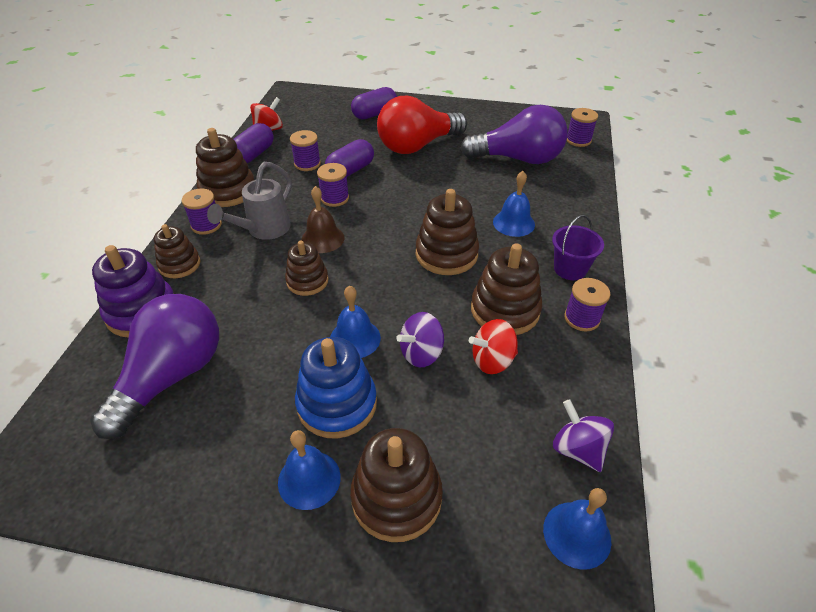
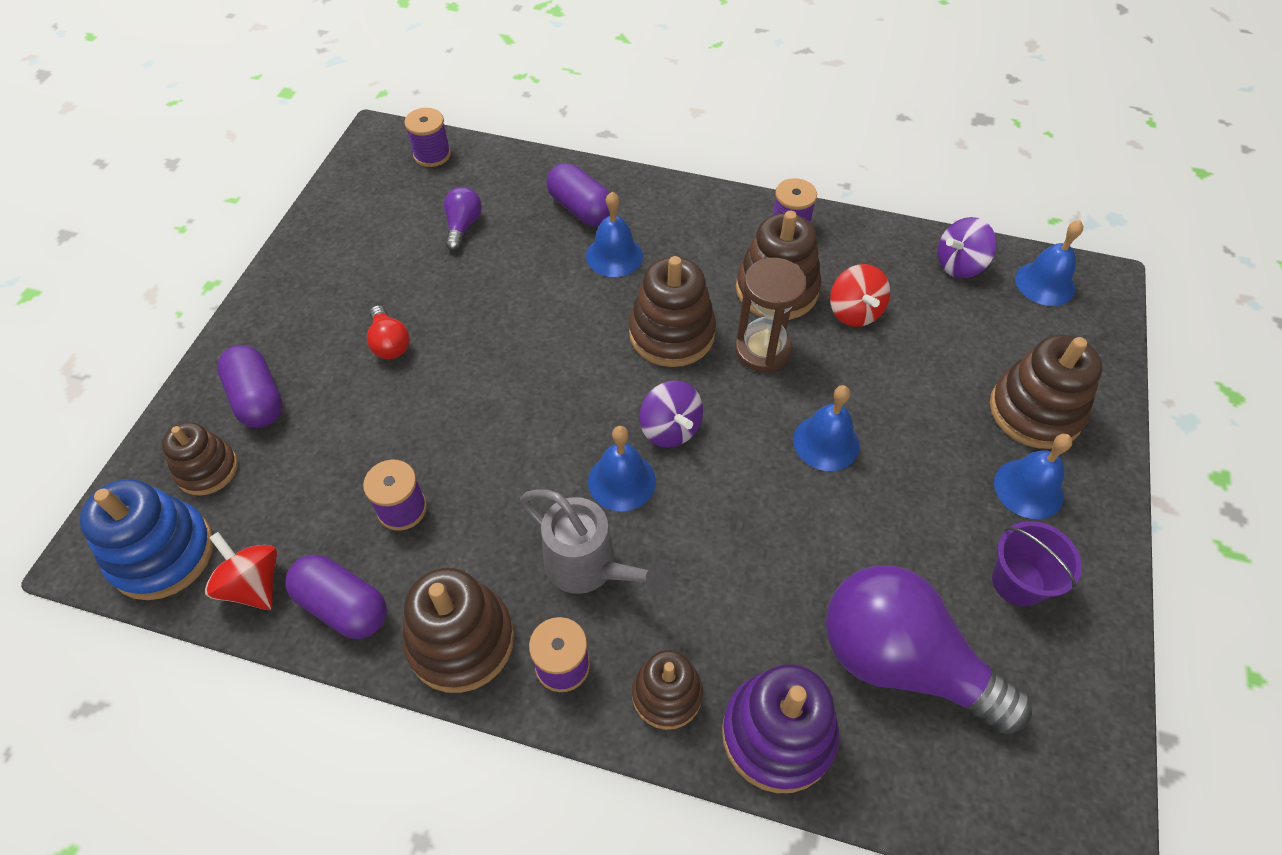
camera: 85 degrees left, 10 degrees up
(307, 281) = (717, 499): brown stacking toy -> brown stacking toy (207, 469)
(322, 238) = (621, 481): brown bell -> blue bell
(334, 198) = (518, 465): purple spool -> none
(337, 404) = (928, 462): blue stacking toy -> blue stacking toy (163, 554)
(350, 171) = (442, 441): purple capsule -> purple capsule (581, 209)
(417, 146) = (389, 343): red light bulb -> red light bulb, size x0.44
(421, 353) = (847, 375): purple spinning top -> purple spinning top (670, 429)
(439, 302) = (762, 350): none -> brown hourglass
(518, 159) = (463, 226): purple light bulb -> purple light bulb, size x0.44
(570, 269) = (708, 219): purple bucket -> purple bucket (1018, 582)

